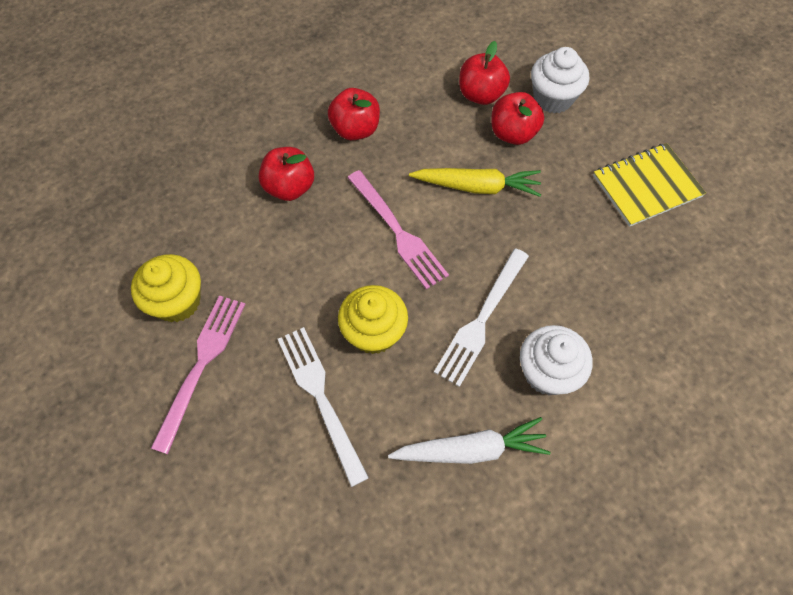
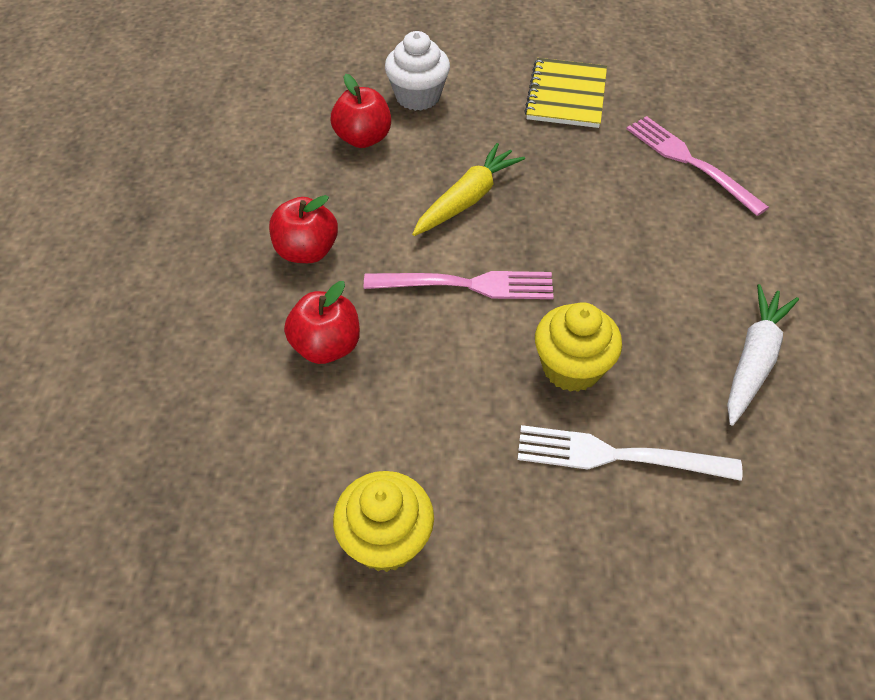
camera: 55 degrees left, 10 degrees down
(202, 364) = (494, 555): pink fork -> pink fork (689, 162)
(481, 320) = (619, 276): white fork -> none
(513, 133) = (430, 142): red apple -> none
(547, 372) = (707, 261): white cupcake -> none

